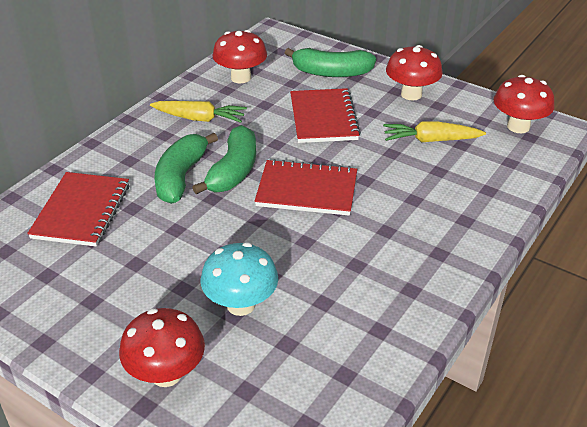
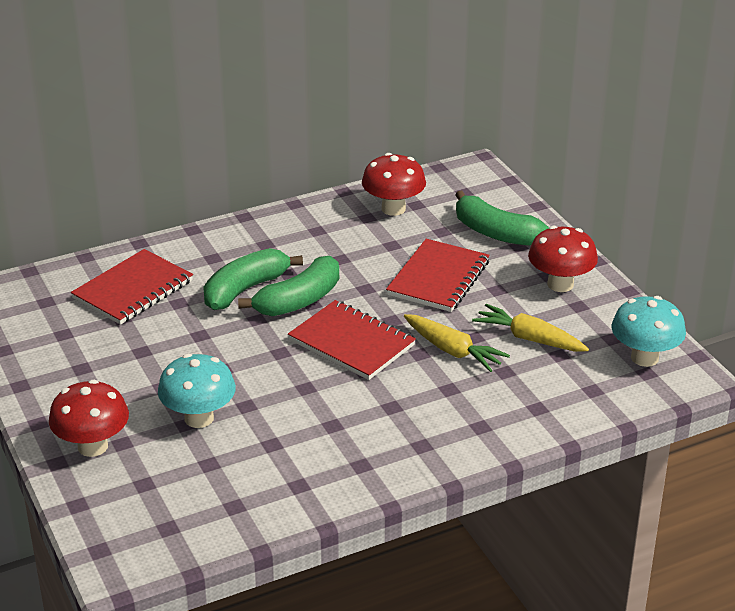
camera: 30 degrees right, 5 degrees down
(199, 118) = (312, 238): yellow carrot -> yellow carrot (452, 351)
(518, 126) = (644, 358): red mushroom -> turquoise mushroom

